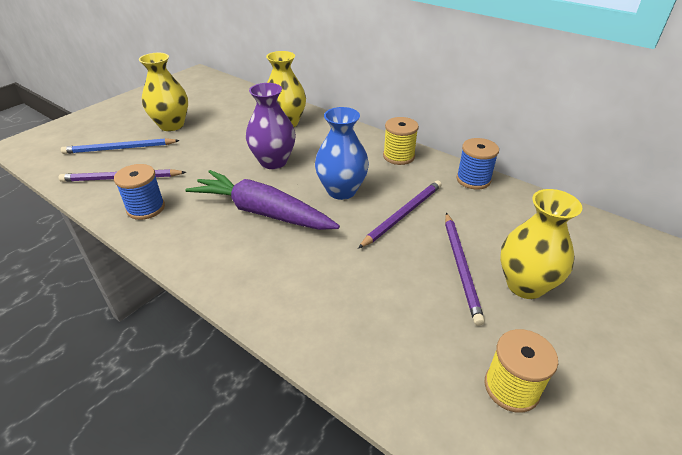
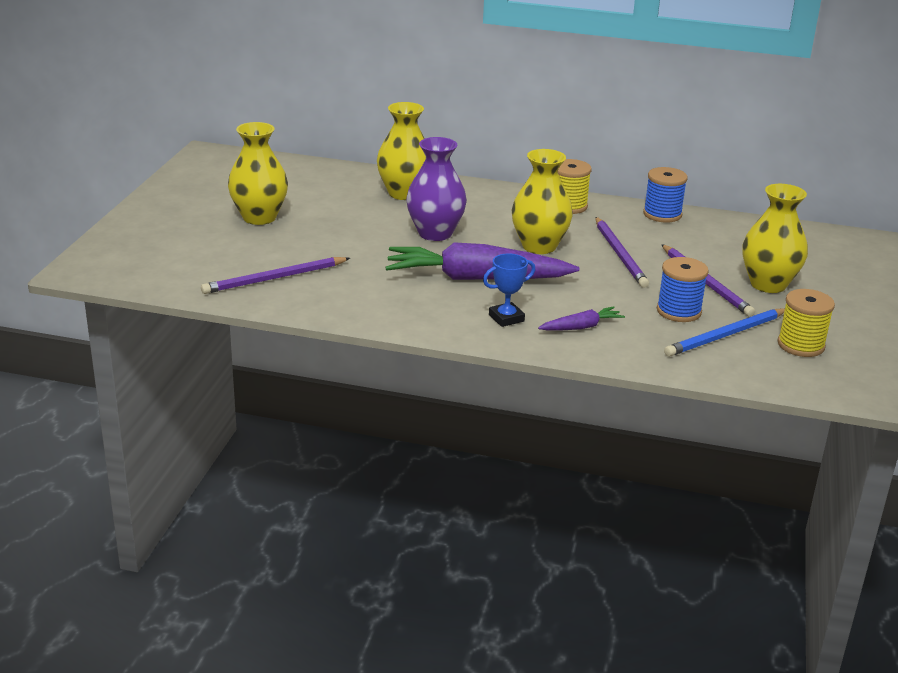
camera: 25 degrees left, 10 degrees down
(119, 148) = (227, 252): blue pencil -> blue pencil (725, 335)
(146, 208) = (344, 298): blue spool -> blue spool (678, 311)
(245, 262) = (506, 318): none -> blue trophy
(300, 292) = (581, 327): none -> purple carrot
(341, 191) = (539, 246): blue vase -> yellow vase
(403, 214) = (620, 255): purple pencil -> purple pencil turned 150 degrees clockwise

